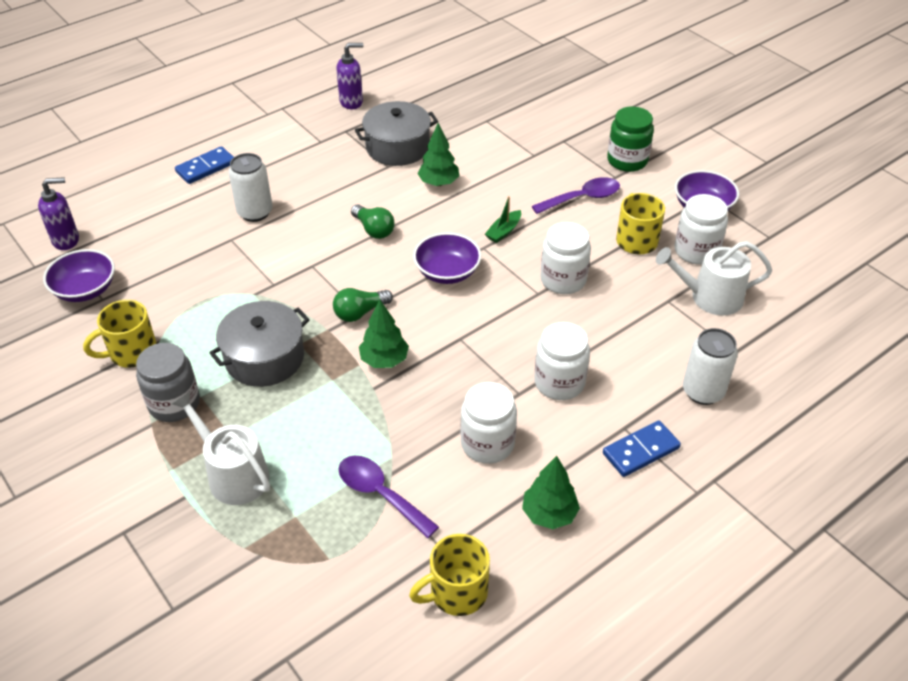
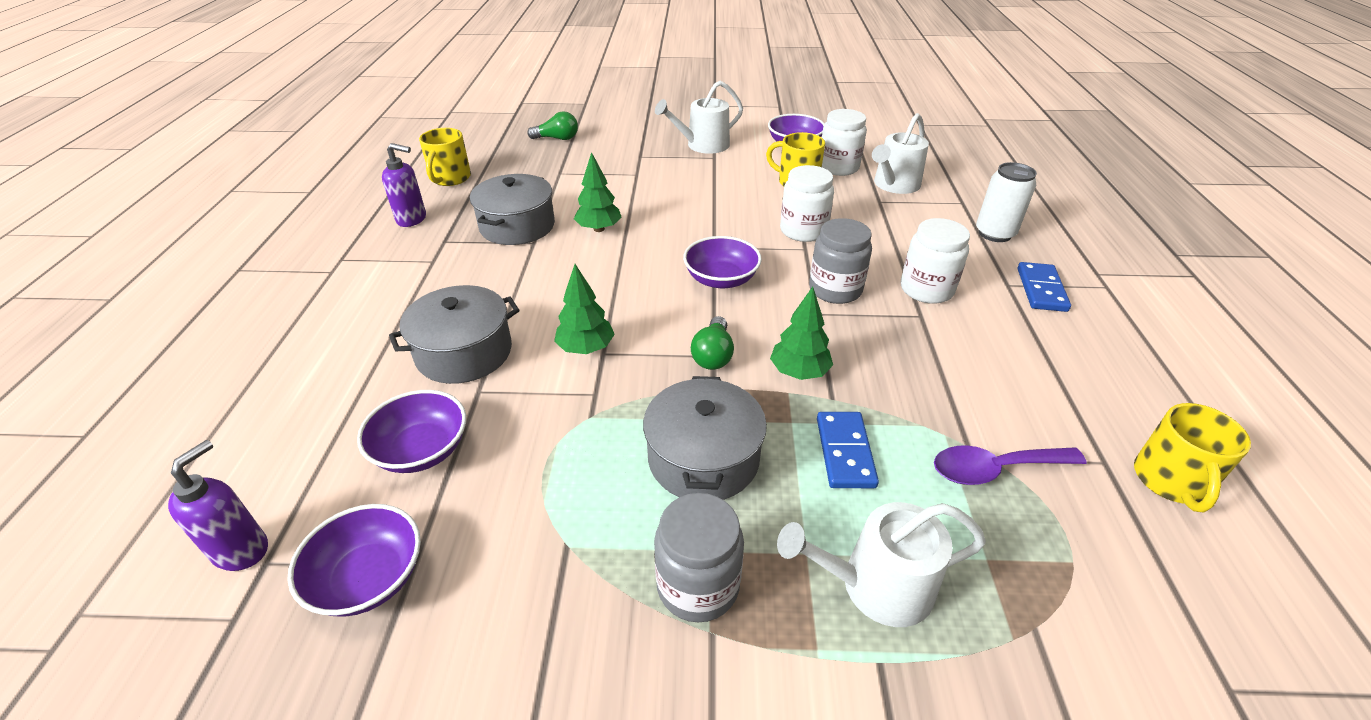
camera: 50 degrees left, 5 degrees down
(131, 352) = (554, 585): yellow mug -> yellow mug (450, 178)
(171, 250) = (422, 450): none -> purple bowl
(206, 167) = (333, 352): blue domino -> blue domino (844, 452)
(255, 212) = (464, 352): white can -> grey pot
(351, 102) = (412, 219): purple soap dispenser -> purple soap dispenser turned 75 degrees clockwise
(374, 230) = (607, 291): green light bulb -> green light bulb (557, 138)
(487, 444) = (973, 364): white jar -> none
(500, 334) = (835, 290): none -> grey jar
(503, 231) = (708, 228): green boat -> none
(549, 514) = (1090, 371): green tree -> green tree (586, 348)
(582, 198) = (718, 180): purple spoon -> none
(627, 160) = (703, 145): green jar -> white watering can

